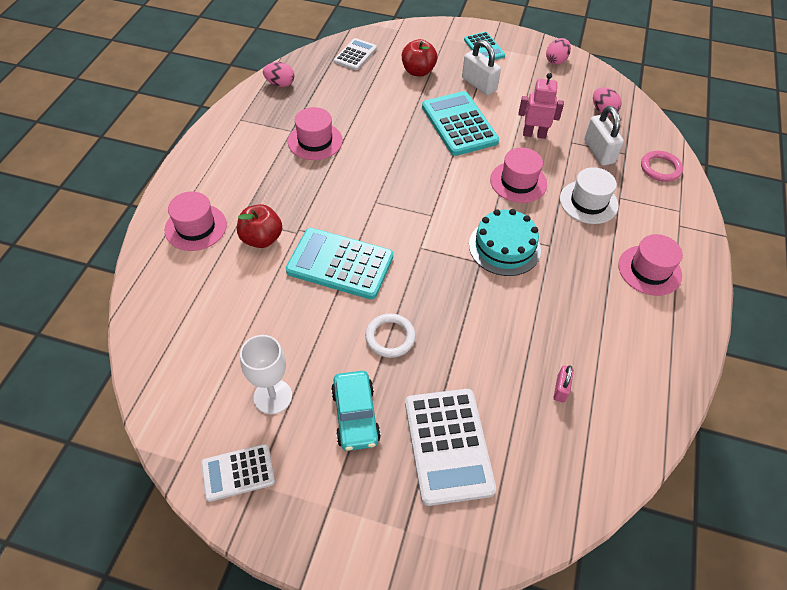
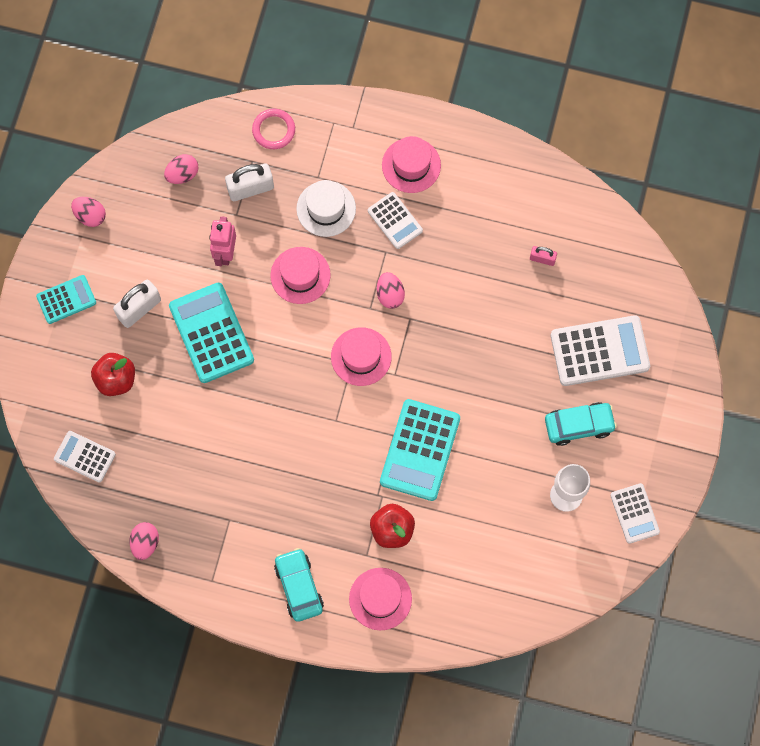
camera: 90 degrees left, 20 degrees up
(222, 172) = (299, 586): none -> turquoise car
(315, 141) = (245, 491): pink hat -> pink hat (361, 356)
(390, 337) = (500, 400): white ring -> none
(459, 124) = (211, 333): turquoise calculator -> turquoise calculator turned 90 degrees clockwise
(504, 247) = (390, 295): turquoise cake -> pink egg
(585, 254) = (395, 221): none -> white calculator

